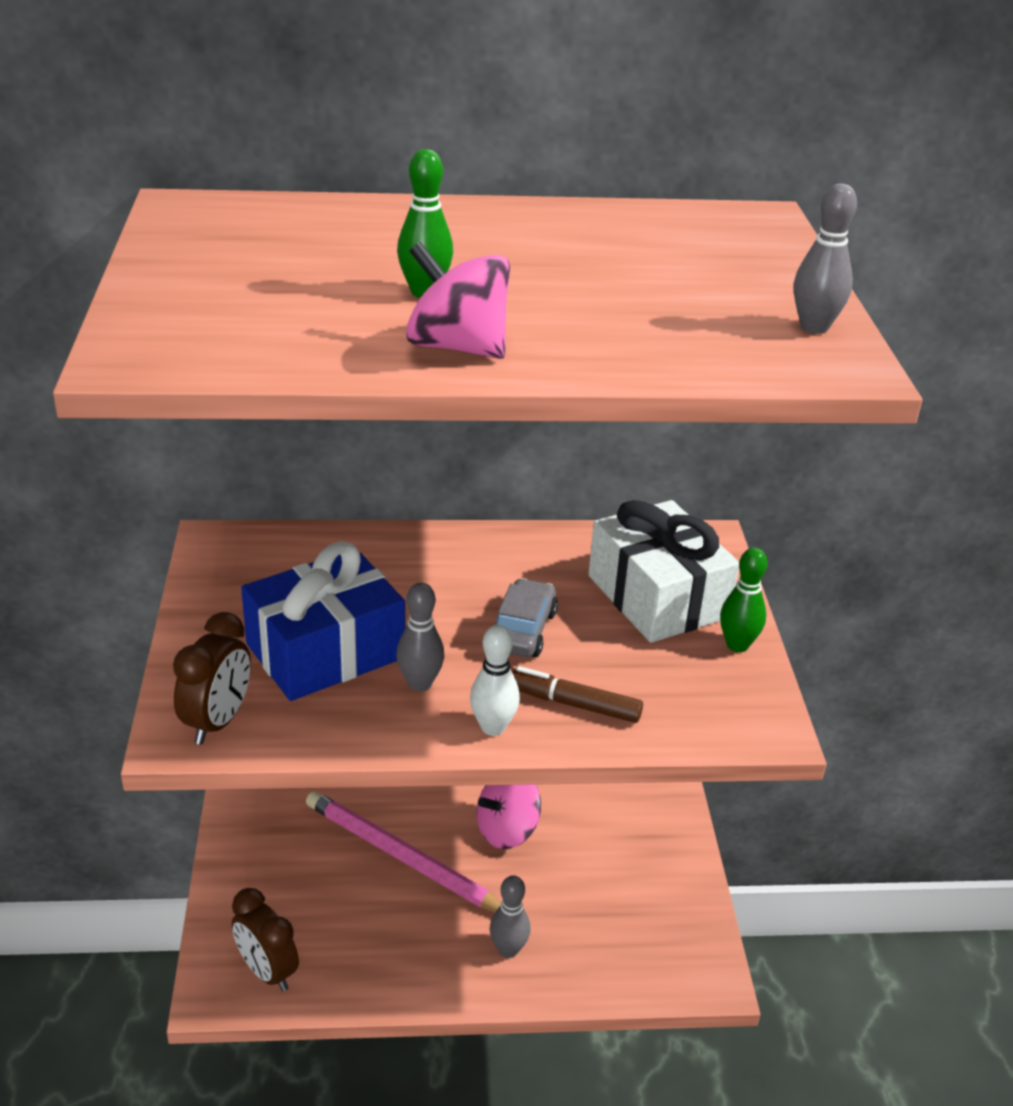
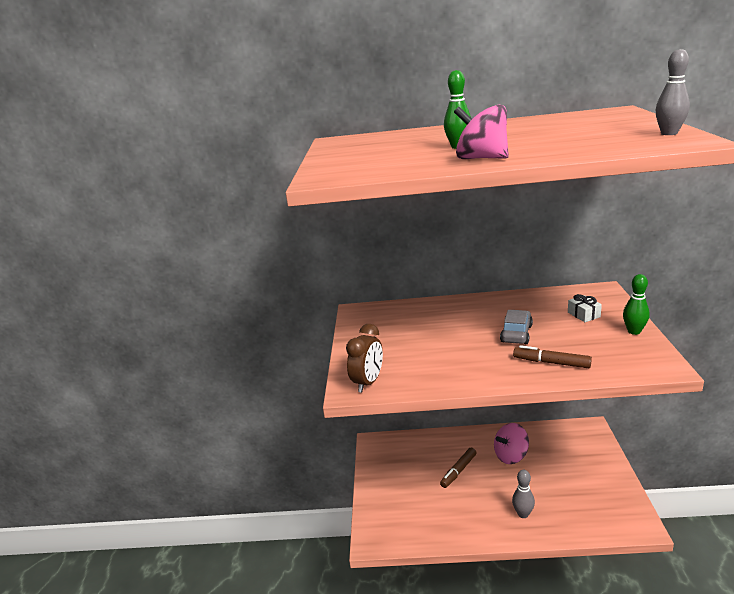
camera: 10 degrees right, 10 degrees down
(267, 971) = (397, 529): brown clock -> none
(325, 651) = (417, 349): blue gift -> none
(402, 857) = (458, 471): pink pencil -> brown marker
(420, 683) = (468, 359): grey bowling pin -> none
(493, 727) = (511, 376): white bowling pin -> none
(657, 596) = (583, 314): white gift -> white gift, size x0.41

